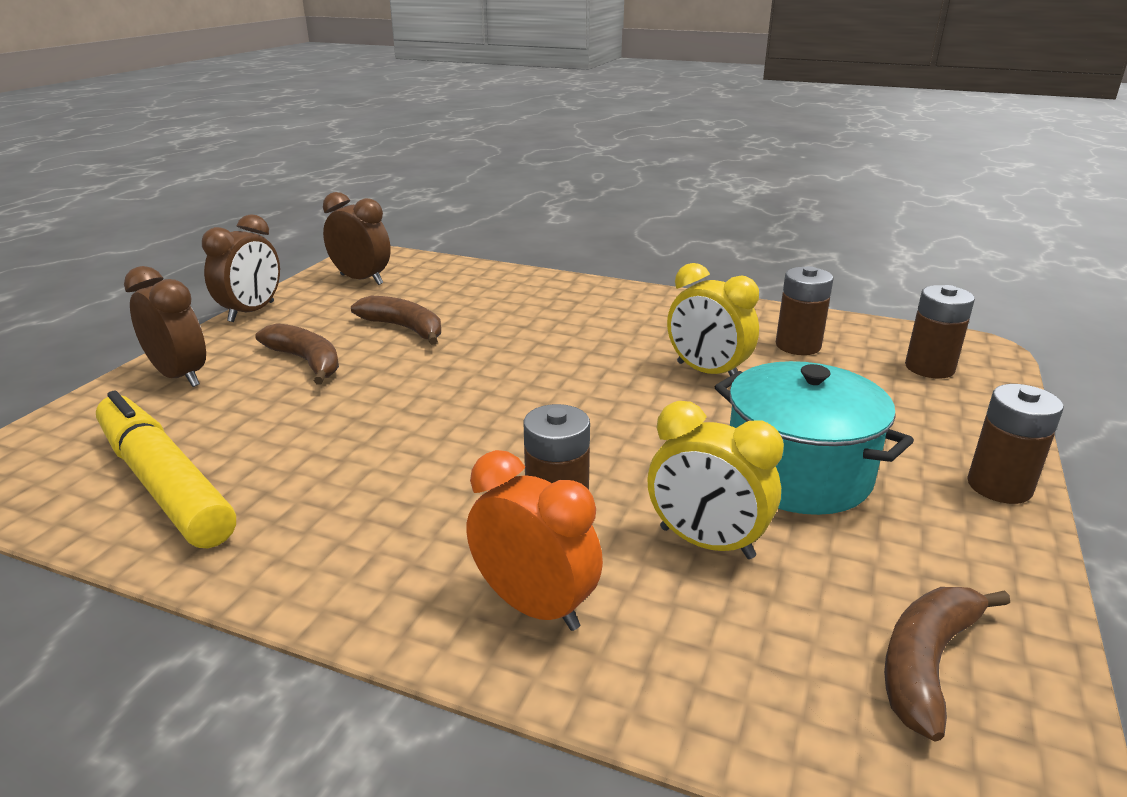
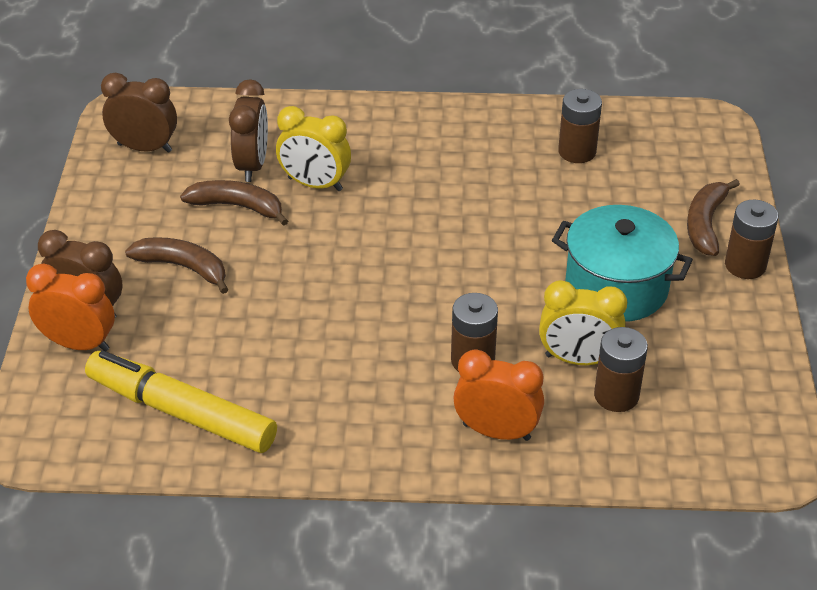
camera: 20 degrees left, 15 degrees up
(139, 400) = (79, 344): none -> orange clock
(252, 312) = (77, 218): brown clock -> brown clock (252, 165)
(707, 372) = (518, 200): yellow clock -> yellow clock (315, 184)
(926, 663) = (723, 405): brown banana -> brown banana (705, 224)
(929, 368) = (682, 155): brown battery -> brown battery (616, 395)

